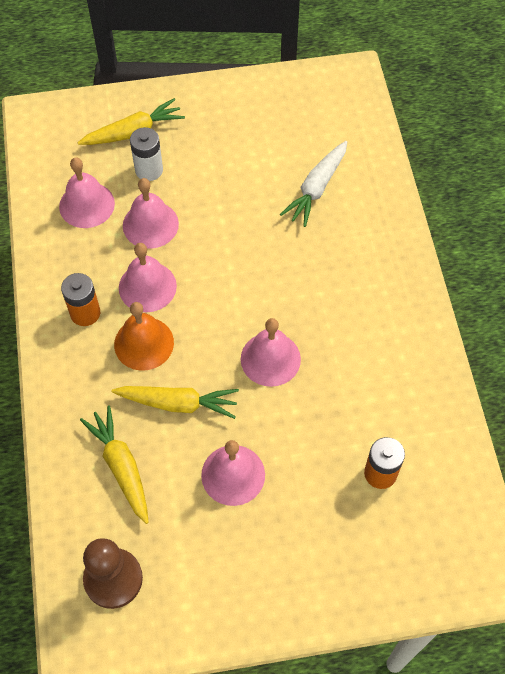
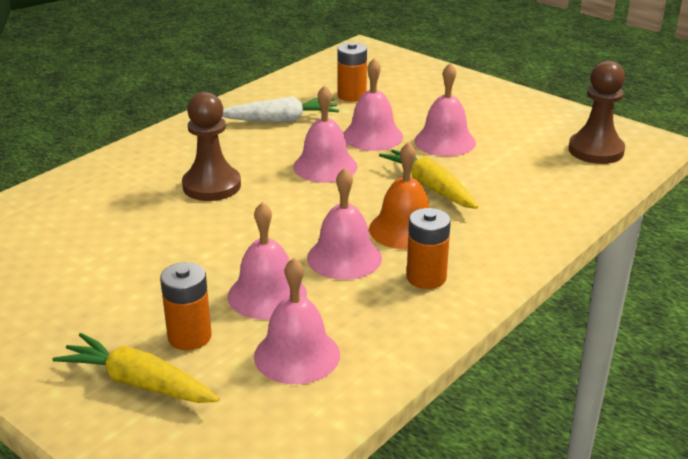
camera: 130 degrees left, 30 degrees down
(121, 467) = (521, 185): yellow carrot -> none
(149, 170) = (189, 337): white battery -> orange battery
(289, 428) = (372, 136): none -> pink bell
(306, 272) = (211, 186): none -> brown pawn
(316, 188) = (97, 219): white carrot -> white carrot (281, 120)

